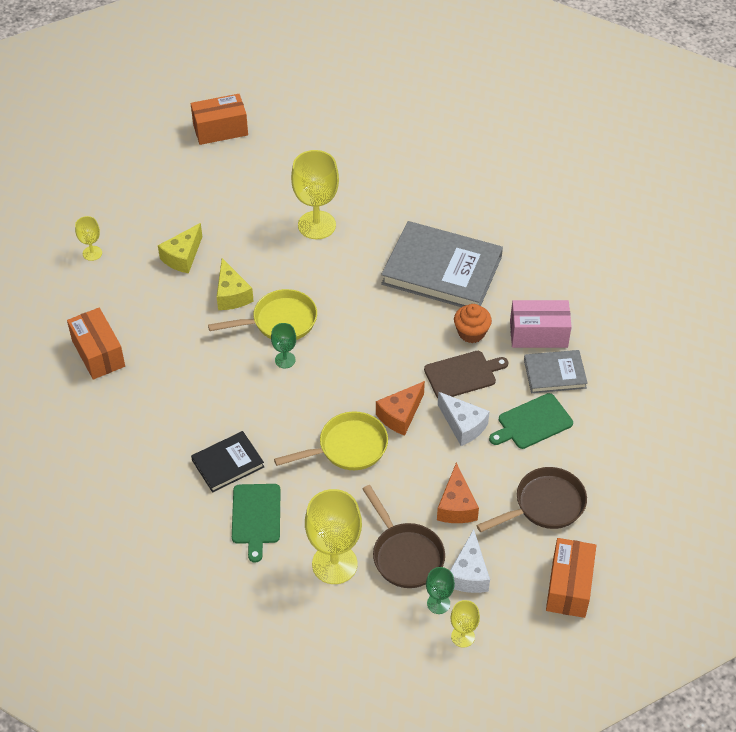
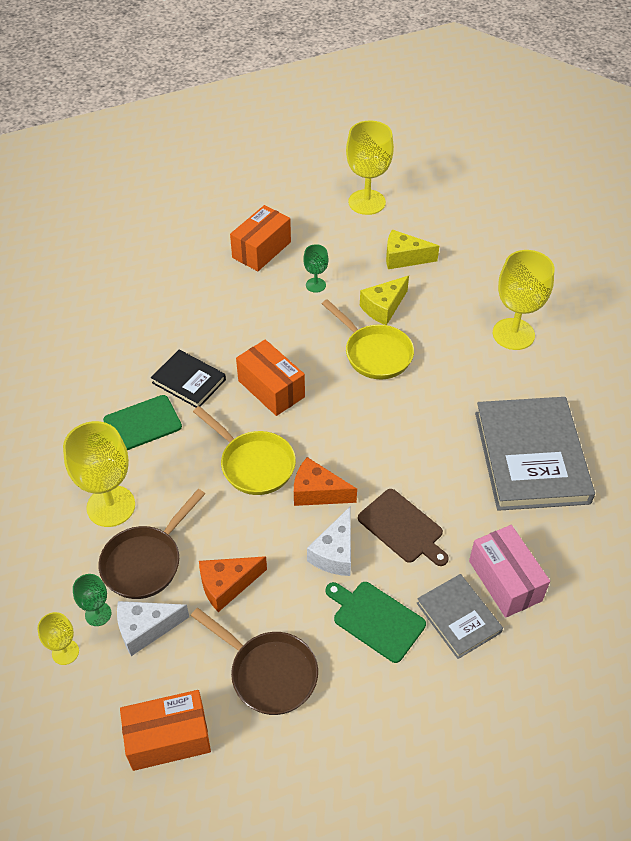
camera: 65 degrees right, 0 degrees up
(92, 253) = (366, 202): yellow goblet -> yellow goblet, size x1.99
(220, 130) = (574, 222): orange box -> orange box (271, 389)
(285, 360) = (331, 375): green goblet -> green goblet (315, 285)
(471, 333) = (464, 515): orange cupcake -> none

